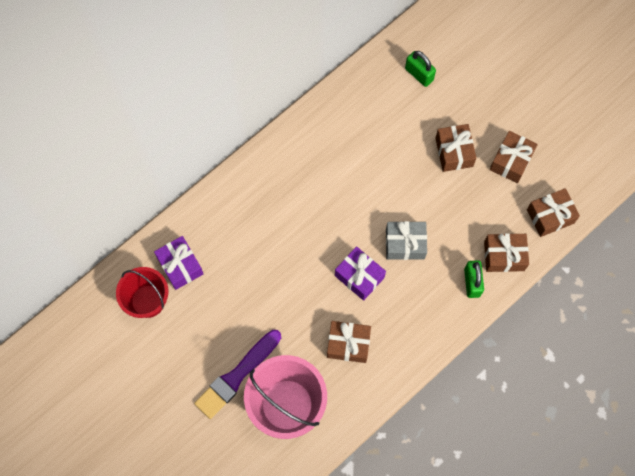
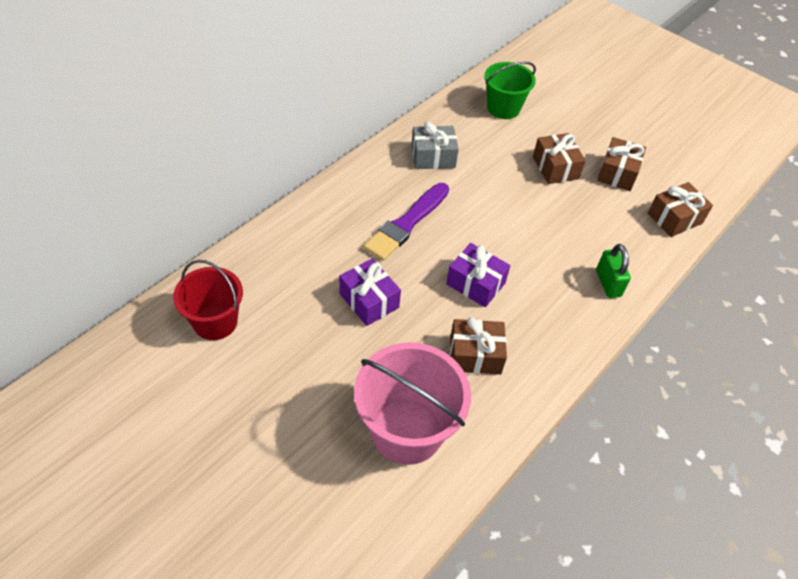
camera: 10 degrees left, 20 degrees down
(180, 266) = (256, 283): purple gift -> purple gift (369, 301)
(237, 376) = (336, 400): purple brush -> purple brush (406, 224)
(405, 244) = (522, 250): grey gift -> grey gift (433, 157)
(419, 74) = (503, 108): green padlock -> green bucket
(504, 256) = (636, 256): brown gift -> none

